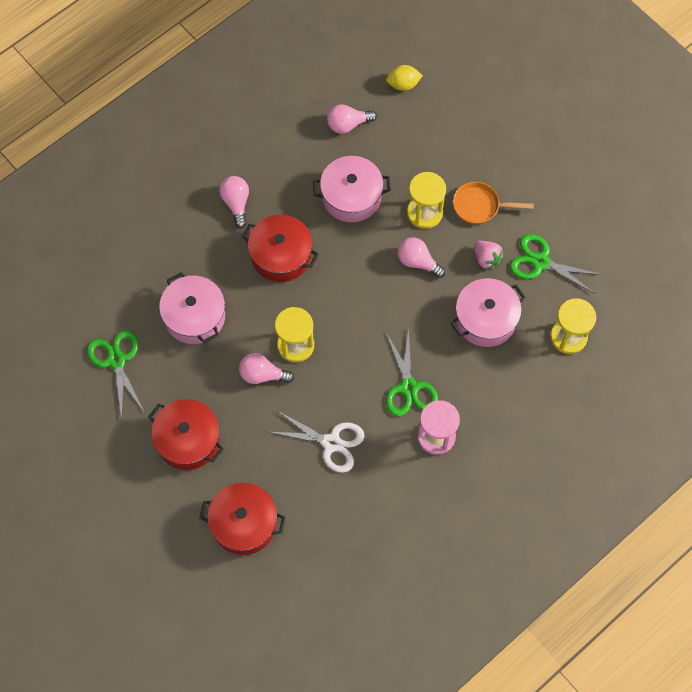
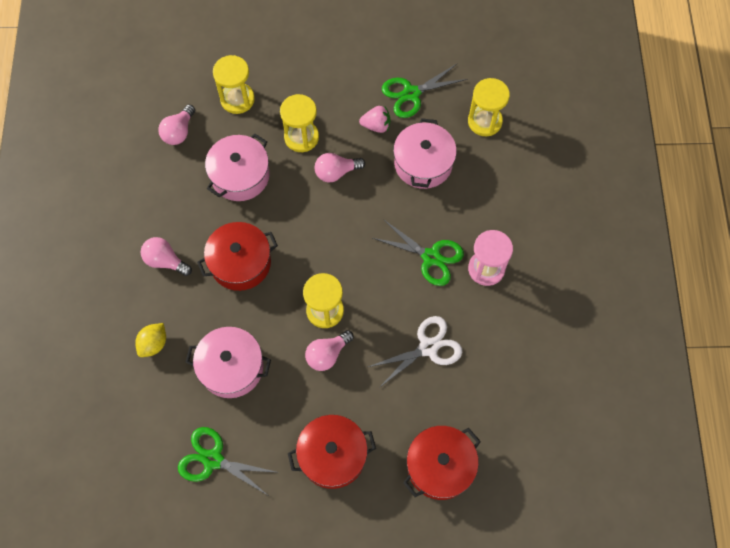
camera: 50 degrees left, 0 degrees up
(403, 84) = (184, 70): yellow lemon -> yellow lemon (154, 344)
(414, 141) = (237, 99): none -> yellow hourglass
(480, 206) = (331, 97): orange pan -> none

